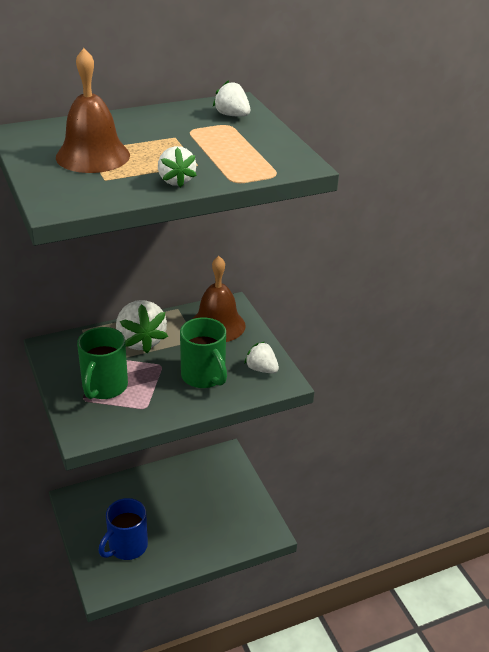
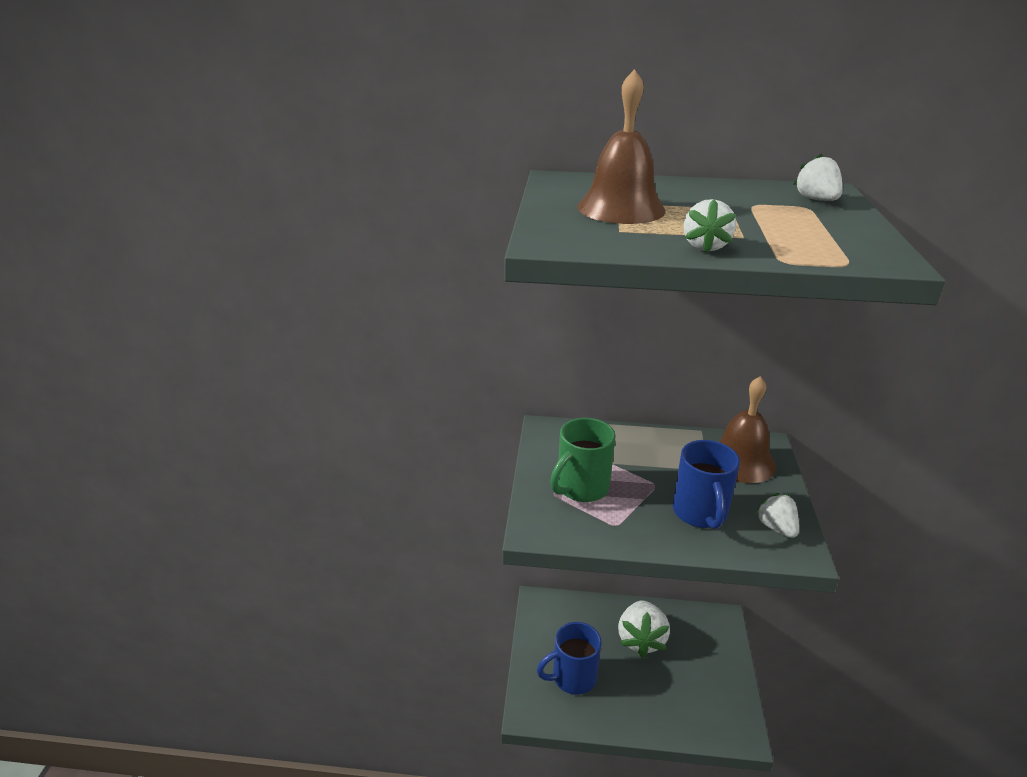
camera: 30 degrees right, 5 degrees down
(140, 341) = (643, 452): white strawberry -> white strawberry (641, 639)
(204, 376) = (700, 513): green mug -> blue mug

